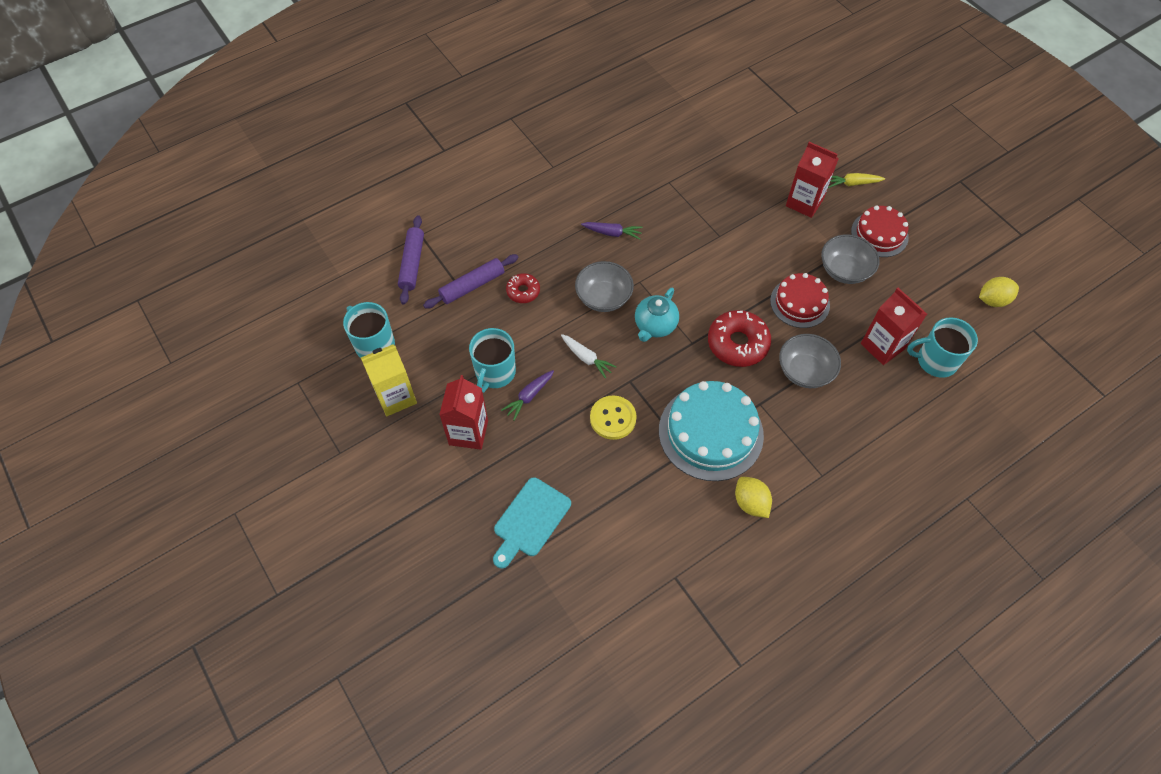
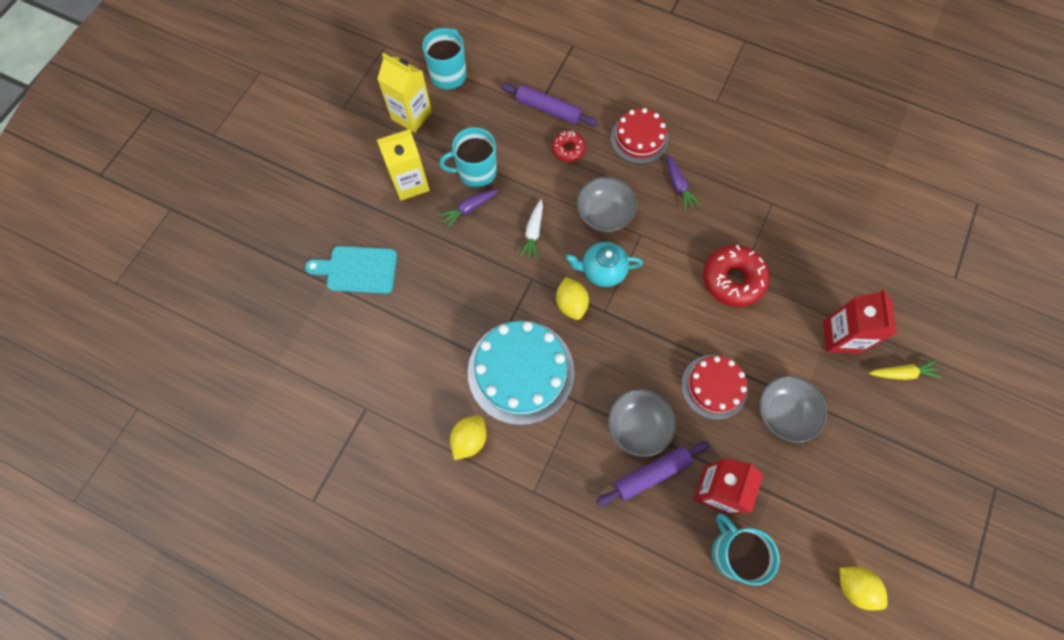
camera: 60 degrees right, 10 degrees up
(412, 263) = (540, 56): purple rolling pin -> purple rolling pin (651, 473)
(468, 432) = (410, 183): red carton -> yellow carton
(529, 396) = (469, 209): purple carrot -> purple carrot turned 45 degrees counterclockwise
(613, 418) = (487, 284): yellow button -> none
(671, 363) = (571, 304): none -> yellow lemon
(737, 343) = (629, 351): red donut -> red donut (733, 279)
(852, 183) = (902, 373): yellow carrot -> yellow carrot turned 120 degrees clockwise
(879, 234) = (855, 429): red cake -> red cake (639, 138)

